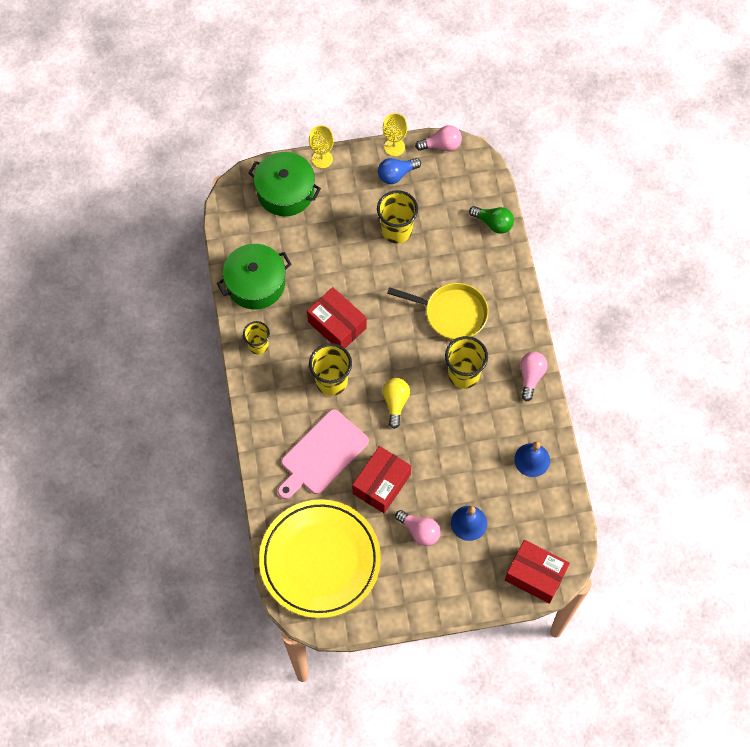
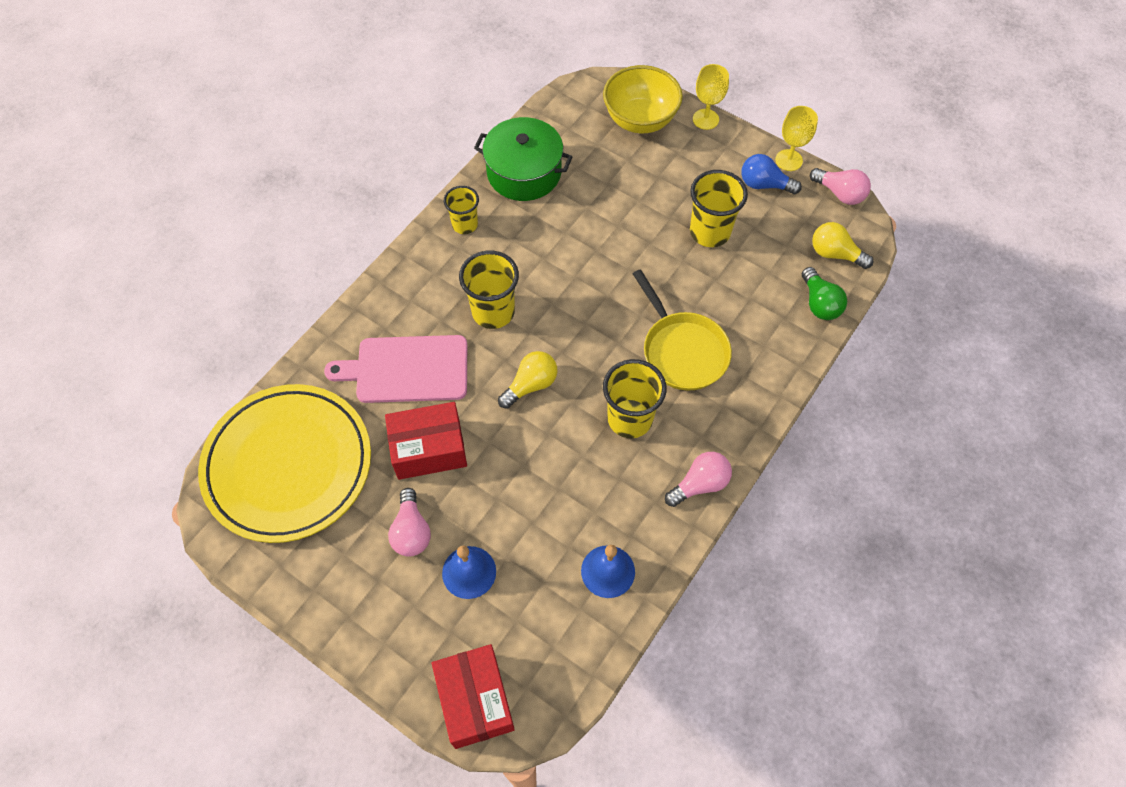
camera: 45 degrees right, 5 degrees down
(285, 192) = (640, 120): green pot -> yellow bowl
(337, 325) = (556, 267): red box -> none
(474, 186) = (835, 254): none -> yellow light bulb

